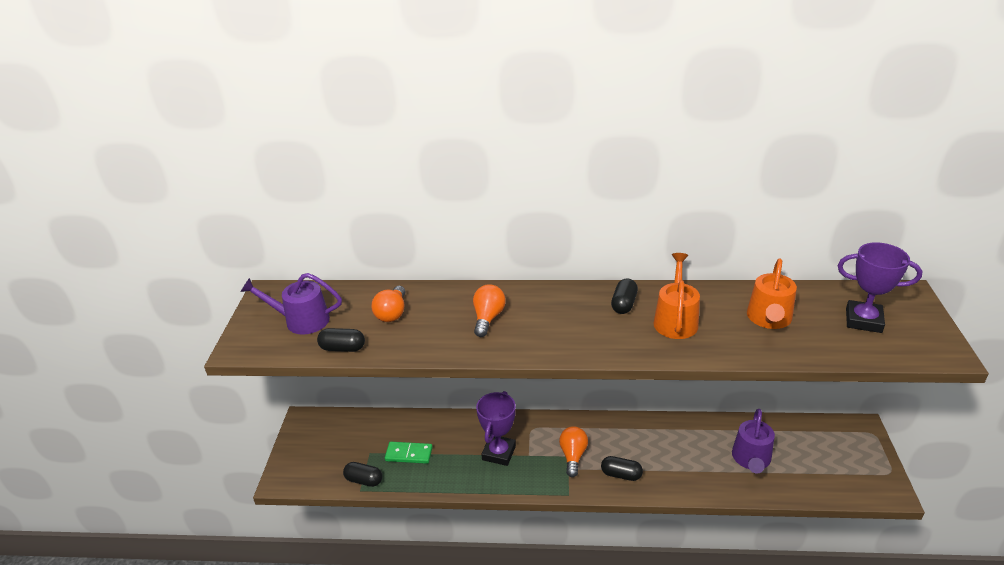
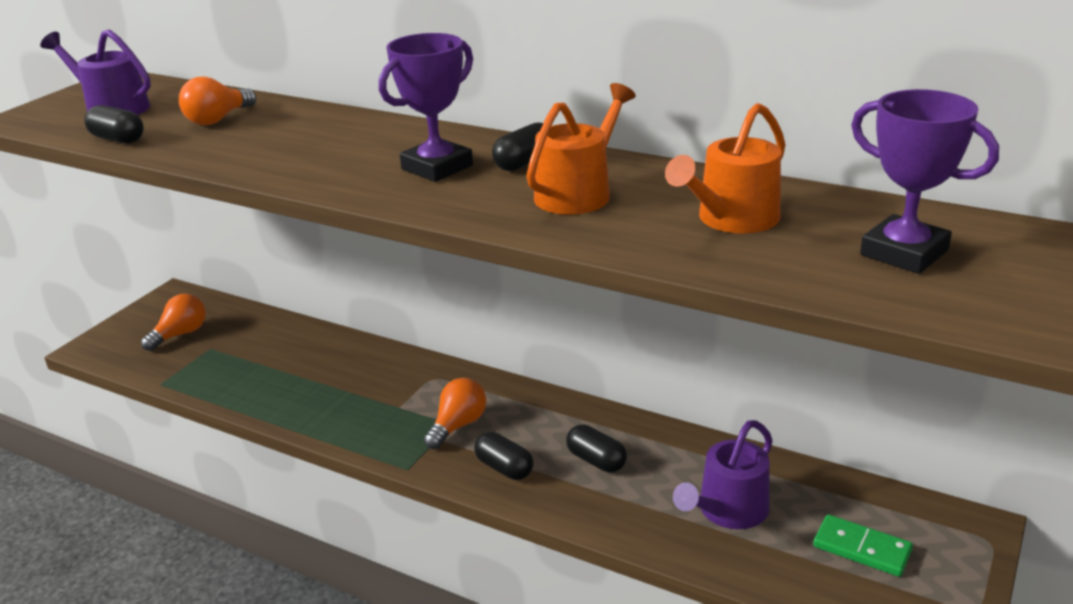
camera: 25 degrees right, 5 degrees down
(364, 480) = (175, 375): black capsule -> black capsule (596, 460)
(409, 454) = (253, 362): green domino -> green domino (862, 548)
(488, 318) = (323, 144): orange light bulb -> orange light bulb (180, 334)
(499, 453) = (363, 393): purple trophy -> purple trophy (437, 167)

